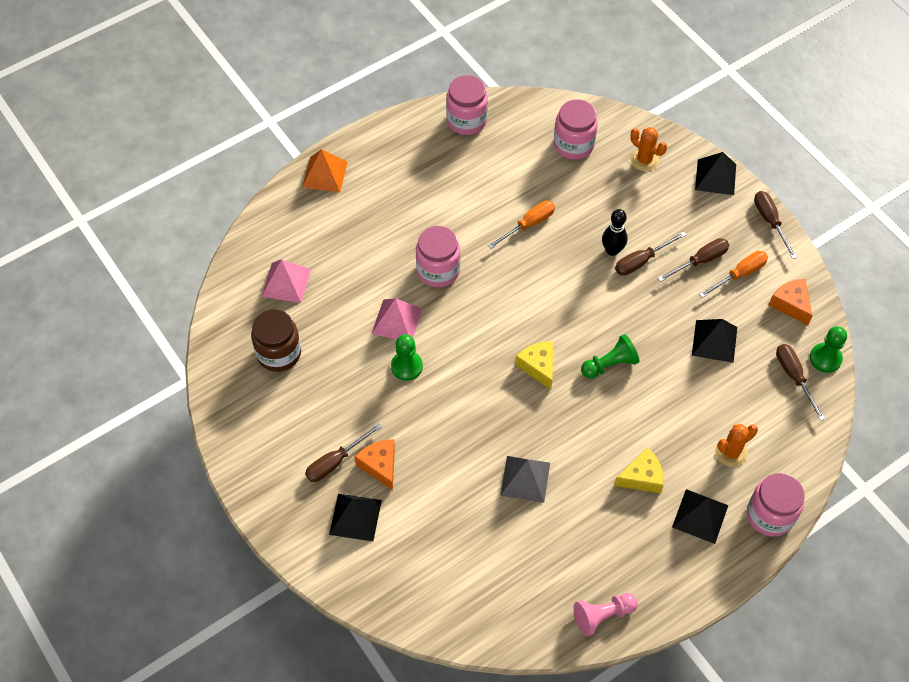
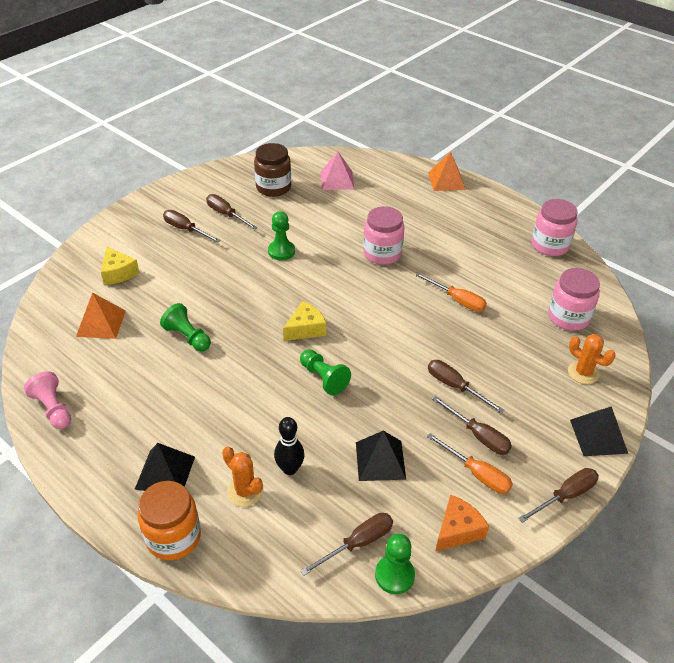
camera: 75 degrees right, 15 degrees down
(319, 413) = (226, 214): none -> brown screwdriver
(355, 517) = (139, 247): black pyramid -> none
(380, 465) = (186, 252): orange cheese -> none
(397, 321) = (323, 239): pink pyramid -> none
(483, 565) = (101, 323): none -> orange pyramid
(525, 478) = (188, 337): grey pyramid -> green pawn
(612, 250) = (457, 362): black bowling pin -> black bowling pin (290, 469)
(642, 477) = (202, 419): yellow cheese -> yellow cheese (118, 273)
(644, 160) = (583, 372): orange cactus -> orange cactus turned 75 degrees counterclockwise
(770, 515) = (173, 537): pink jar -> orange jar

